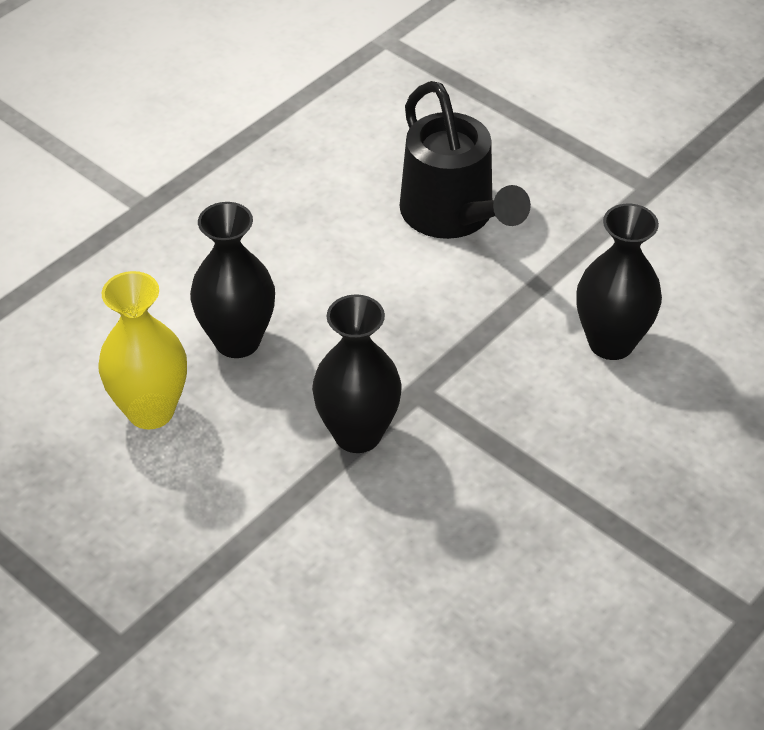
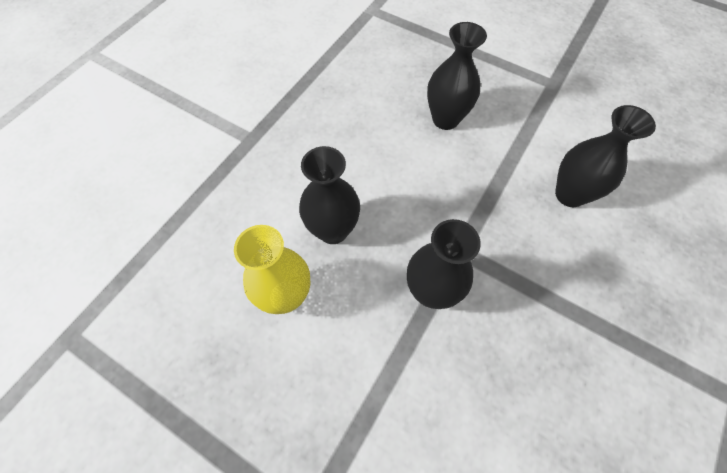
camera: 10 degrees left, 15 degrees up
(453, 217) = (445, 119): black watering can -> black vase

